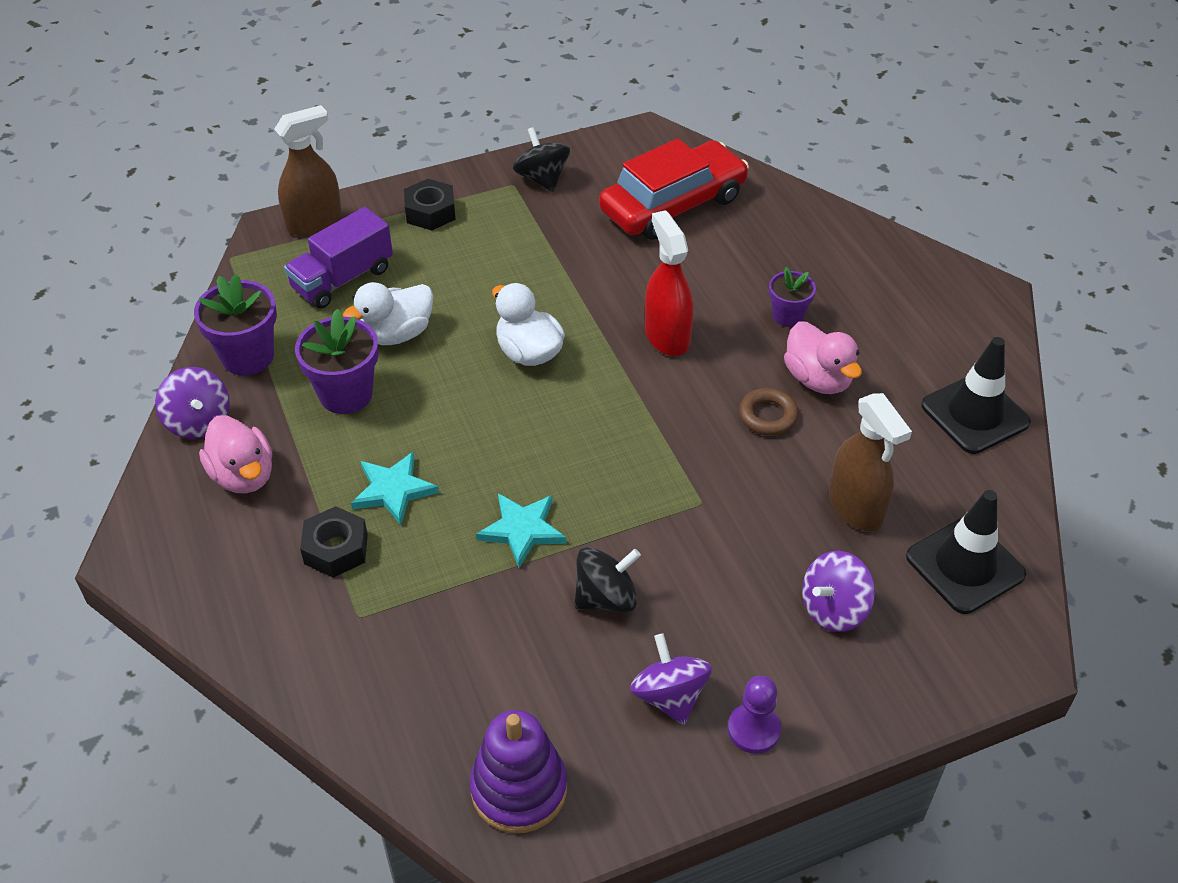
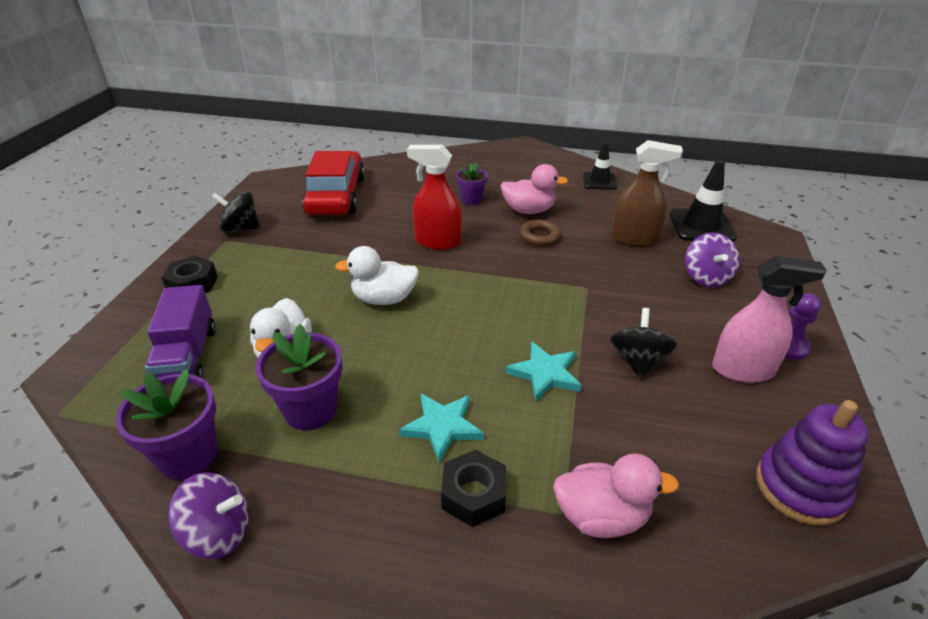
camera: 55 degrees left, 10 degrees down
(243, 475) = (324, 526): pink duck -> pink duck (601, 516)
(314, 222) = (105, 345): brown spray bottle -> none
(669, 696) = (743, 370): purple spinning top -> pink spray bottle
(975, 414) = (599, 181): black traffic cone -> black traffic cone, size x0.65

